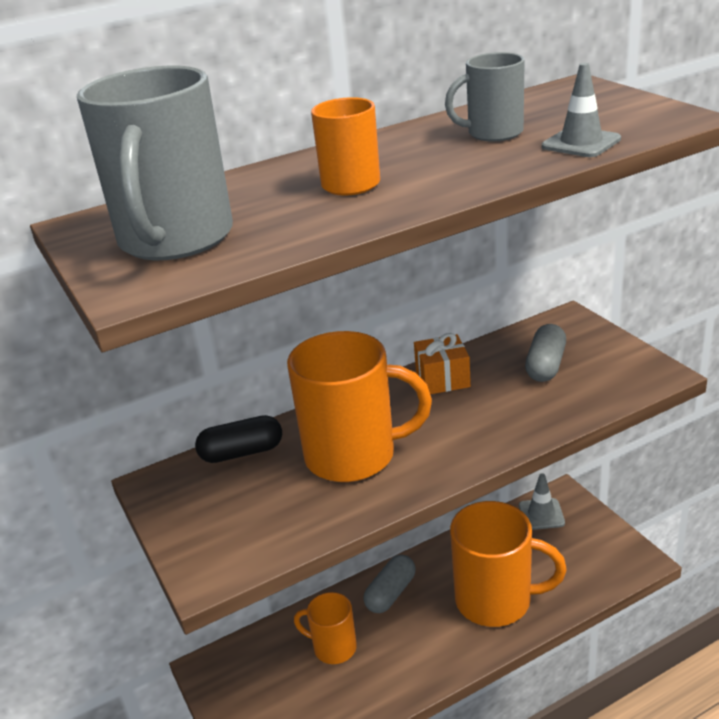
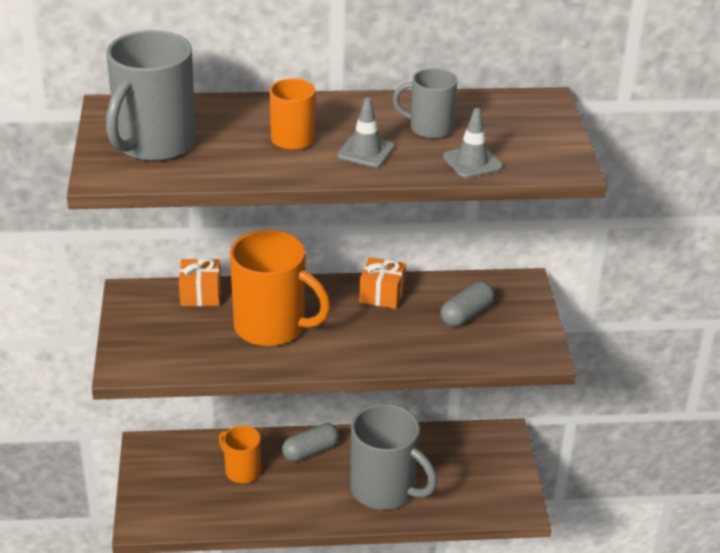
camera: 20 degrees right, 5 degrees up
(242, 453) = (200, 294): black capsule -> orange gift
(496, 600) = (385, 489): orange mug -> grey mug
(541, 514) = (474, 441): grey traffic cone -> grey traffic cone (365, 151)

